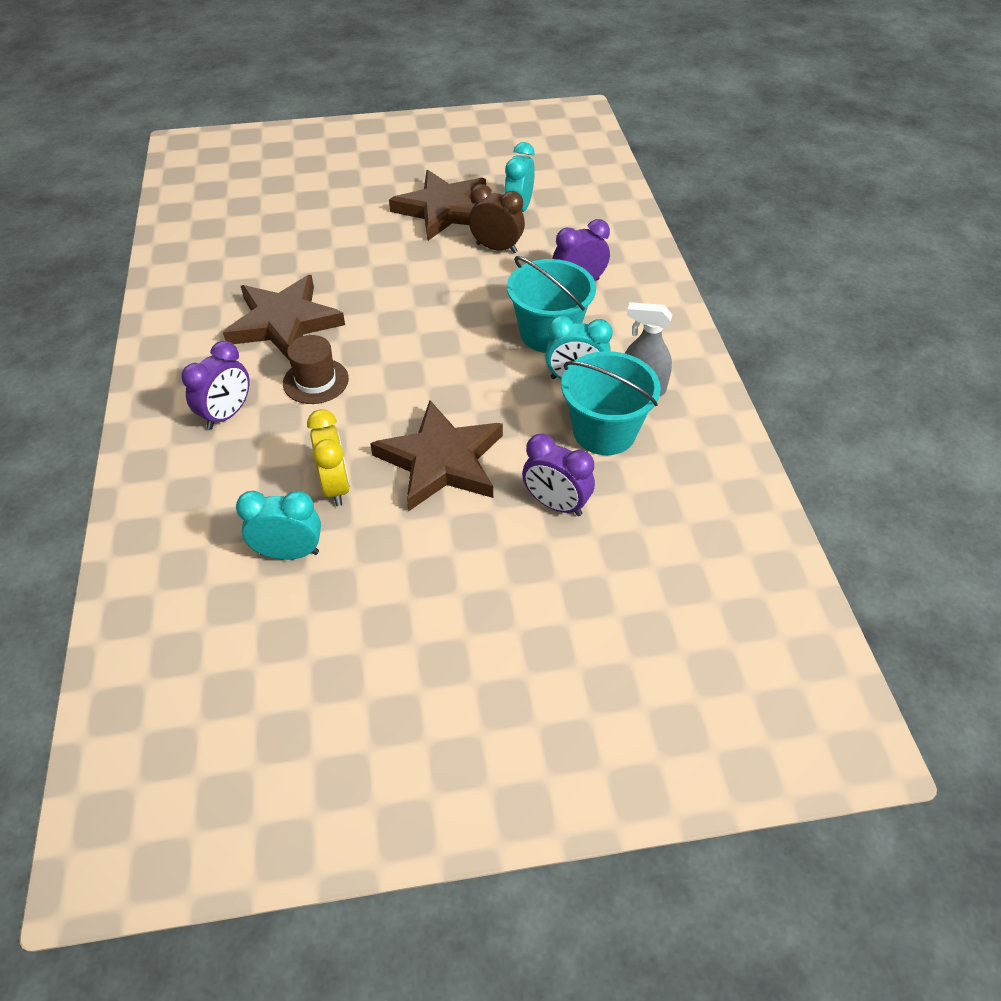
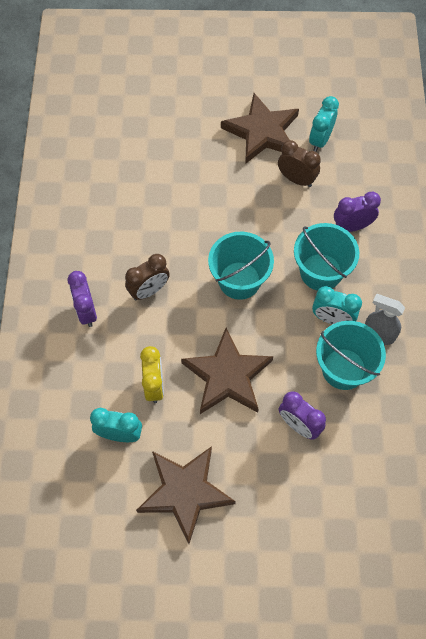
camera: 10 degrees right, 15 degrees up
(227, 415) = (86, 311): purple clock -> purple clock turned 120 degrees clockwise
(284, 322) = (131, 231): brown star -> brown star (185, 492)
(316, 381) = (149, 291): brown hat -> brown clock
(440, 355) = (239, 280): none -> turquoise bucket

